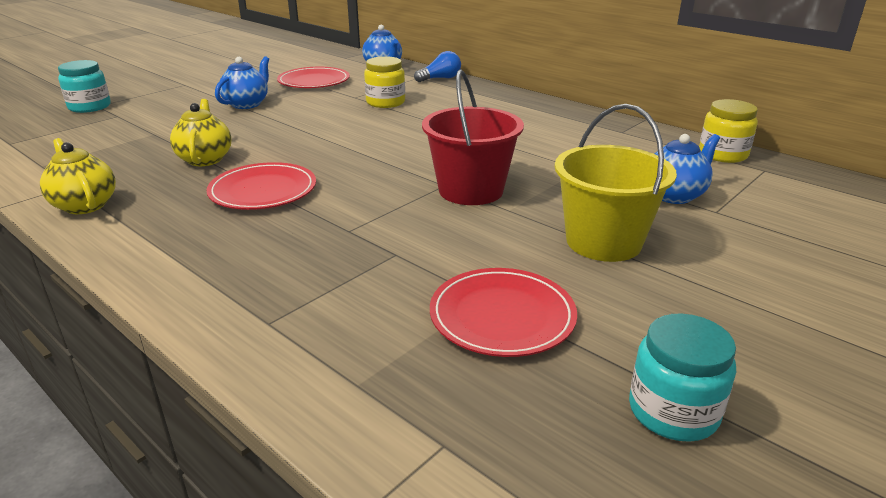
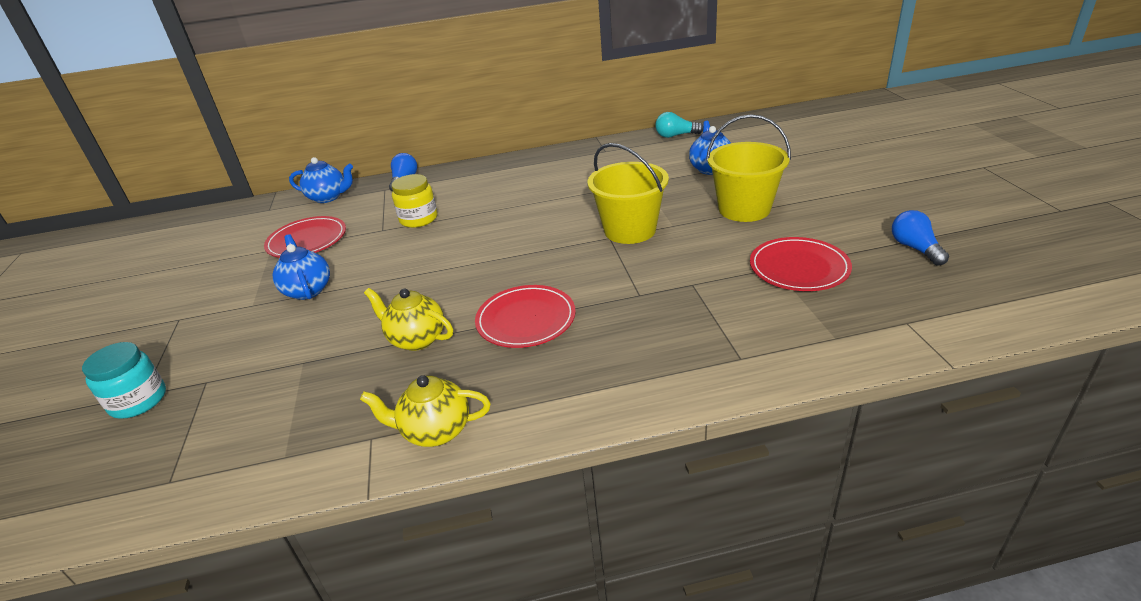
camera: 50 degrees left, 5 degrees up
(471, 190) = (630, 230): red bucket -> yellow bucket
(673, 411) = (915, 248): turquoise jar -> blue light bulb
(722, 154) = (676, 135): yellow jar -> turquoise light bulb

